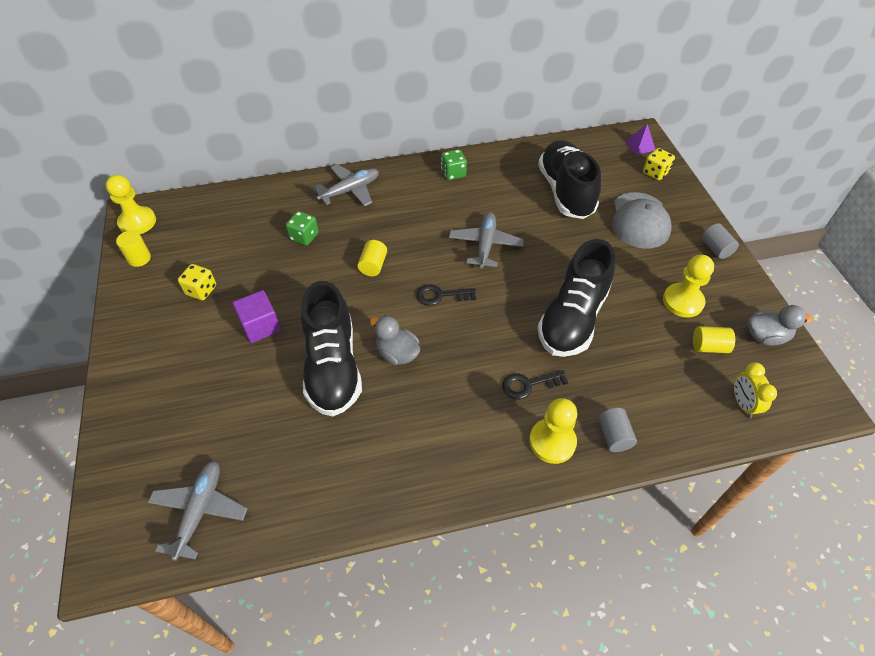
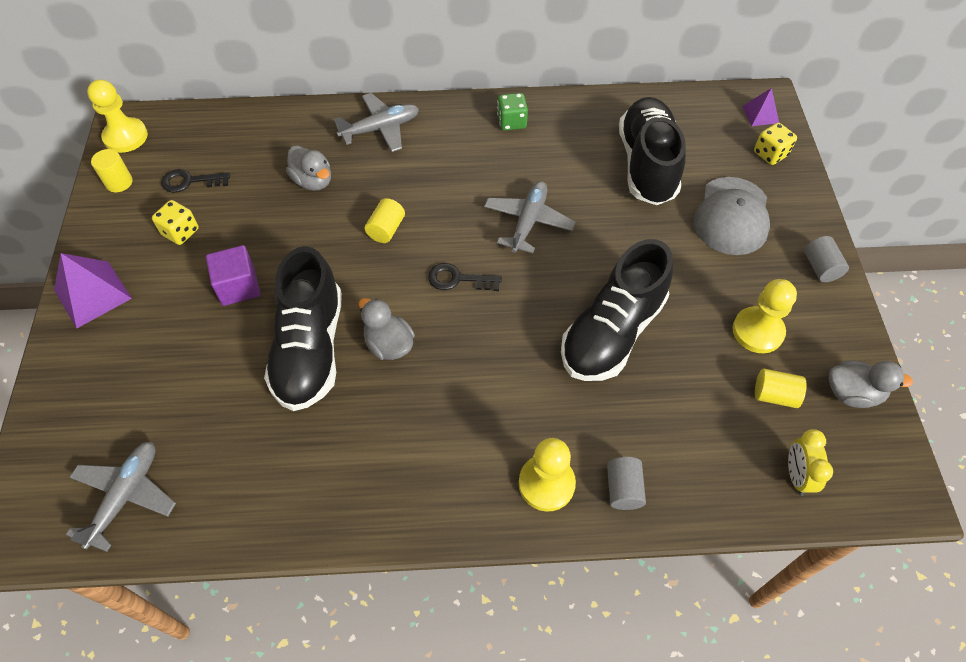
camera: 10 degrees right, 5 degrees up
(135, 350) = (92, 294): none -> purple pyramid
(304, 236) = (313, 181): green dice -> grey duck
(528, 384) = (536, 408): black key -> black key (190, 181)

